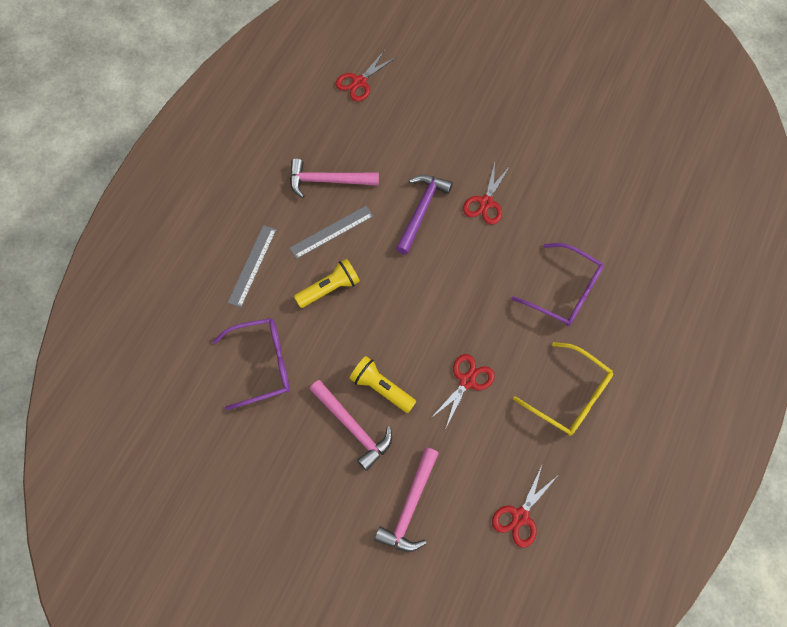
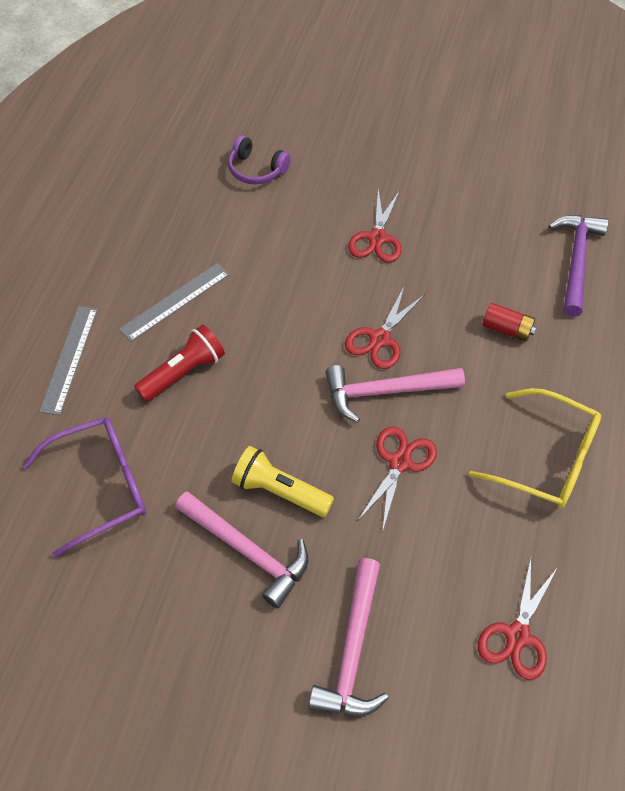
camera: 10 degrees left, 10 degrees down
(327, 181) = (159, 241): pink hammer -> pink hammer (384, 392)
(329, 289) = (183, 372): yellow flashlight -> red flashlight
(359, 82) = (184, 124): red scissors -> red scissors (380, 339)
(407, 130) = (256, 170): none -> purple headphones
(422, 210) = (293, 259): purple hammer -> purple hammer (576, 260)
(565, 292) = (507, 329): purple glasses -> red battery

